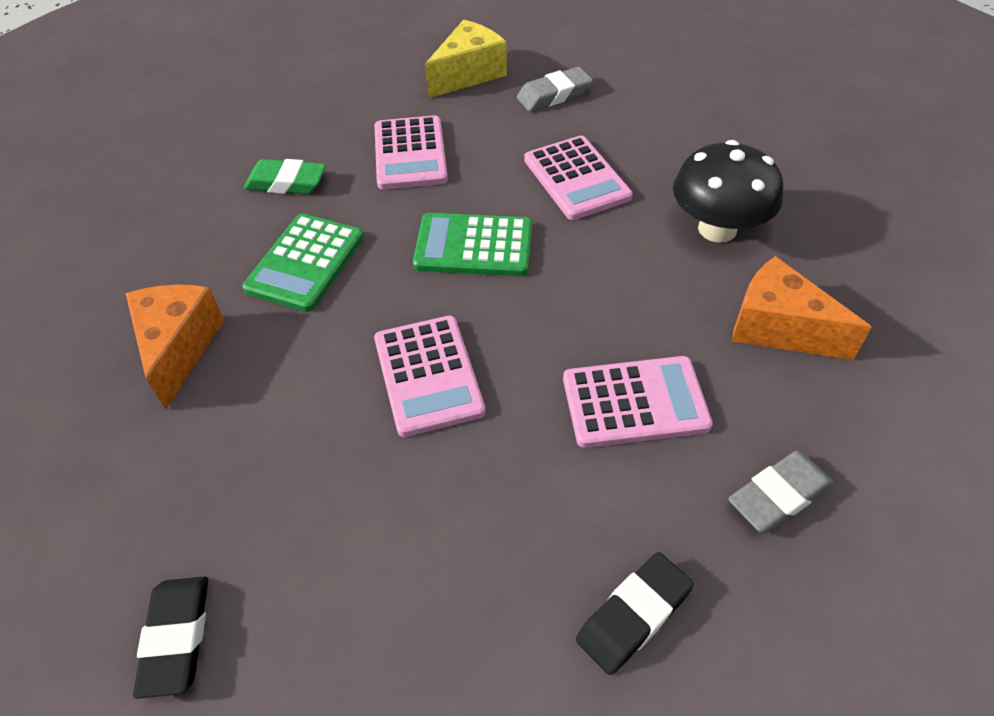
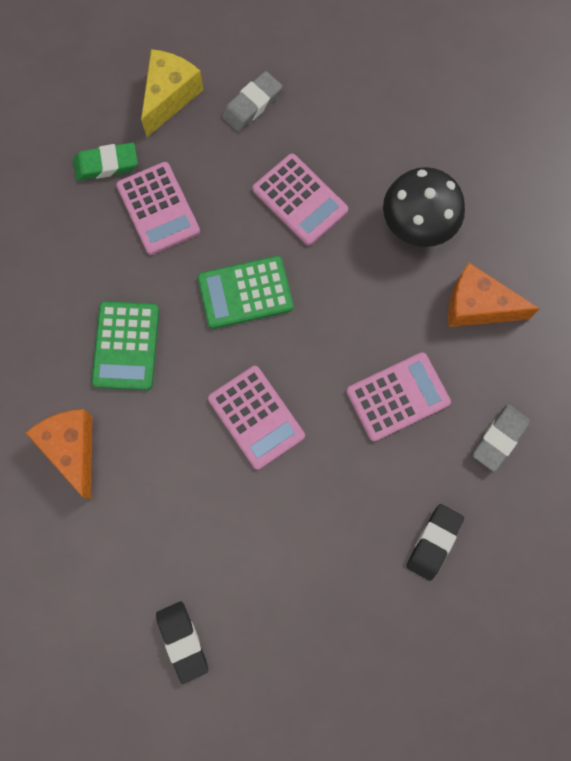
camera: 20 degrees left, 25 degrees up
(286, 182) = (72, 269): green eraser -> green eraser (106, 164)

